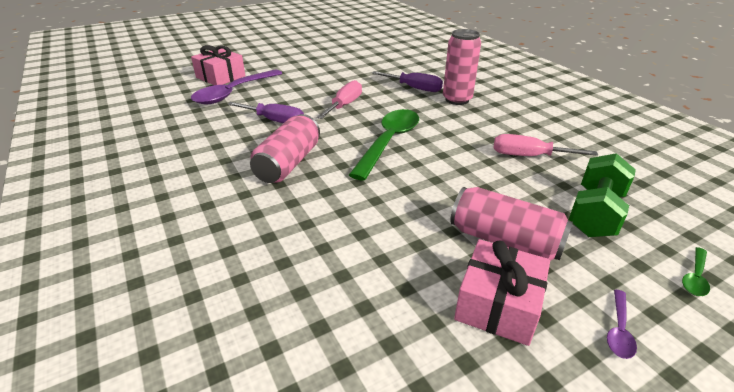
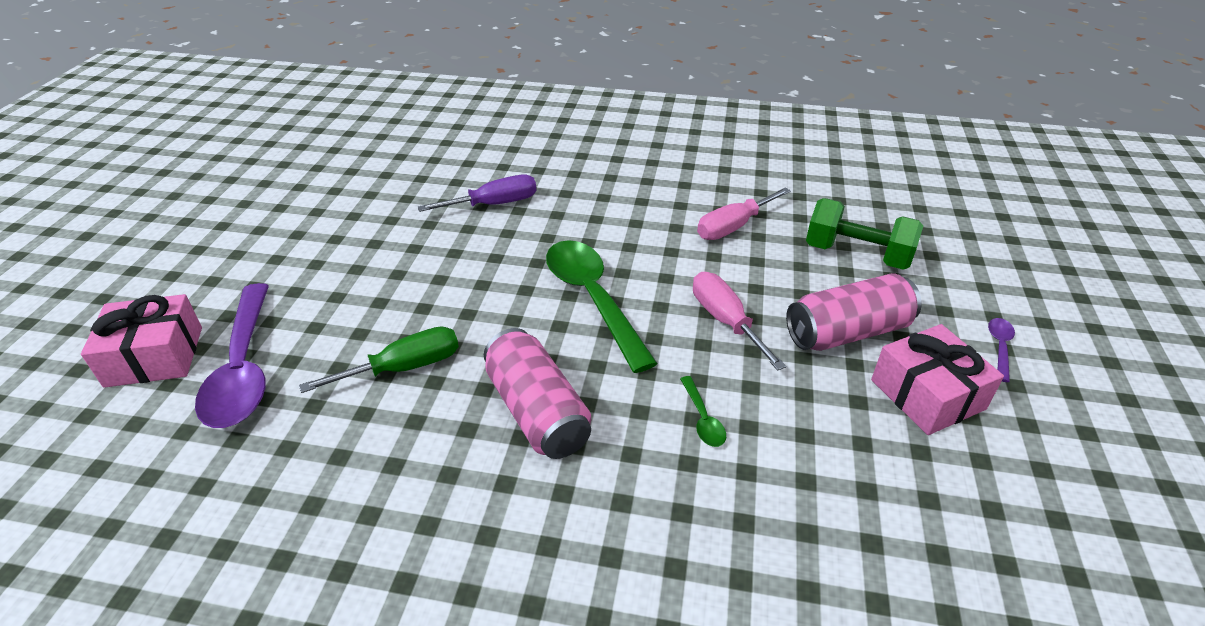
camera: 50 degrees left, 5 degrees up
(275, 121) = (404, 368): purple screwdriver -> green screwdriver
(344, 105) = (453, 282): pink screwdriver -> pink screwdriver (725, 321)
(457, 100) = (566, 194): pink can -> none
(595, 213) = (857, 255): green dumbbell -> green dumbbell turned 45 degrees counterclockwise
(619, 330) = (999, 347): purple spoon -> purple spoon turned 135 degrees counterclockwise
(695, 277) = (971, 266): green spoon -> green spoon (702, 419)

